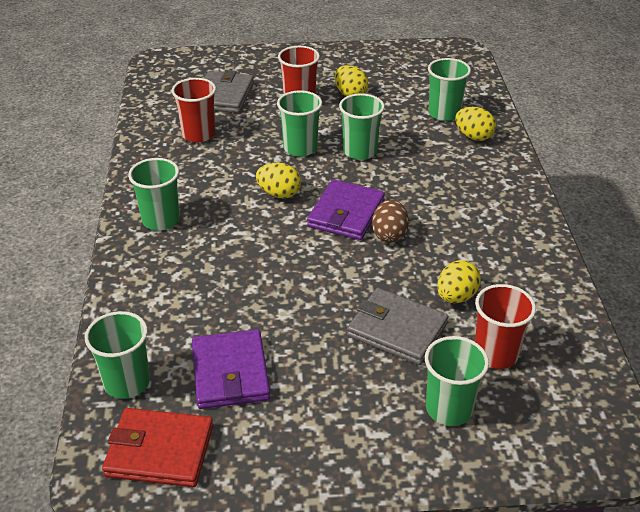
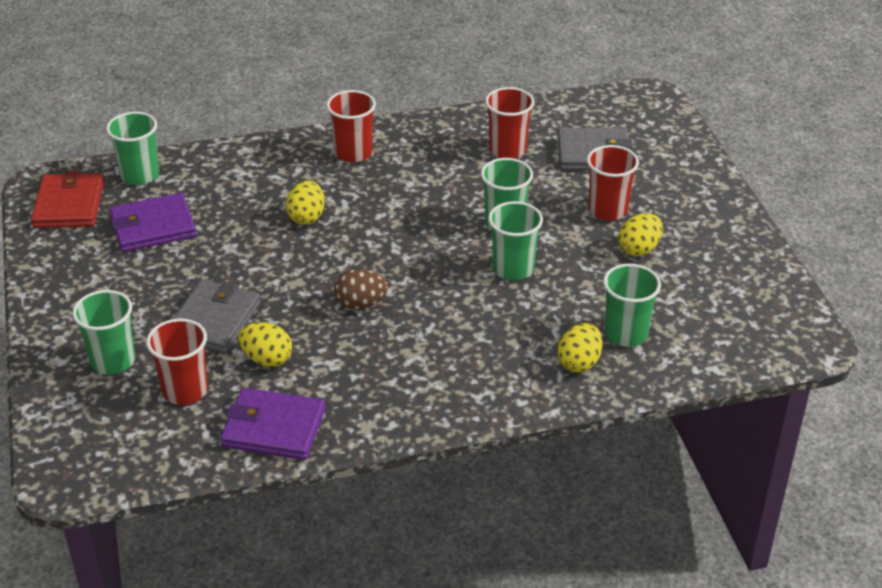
camera: 80 degrees right, 0 degrees up
(161, 220) = (353, 153): green cup -> red cup
(279, 194) = (414, 219): yellow egg -> yellow egg (306, 217)
(346, 213) = (391, 270): purple wallet -> purple wallet (274, 428)

